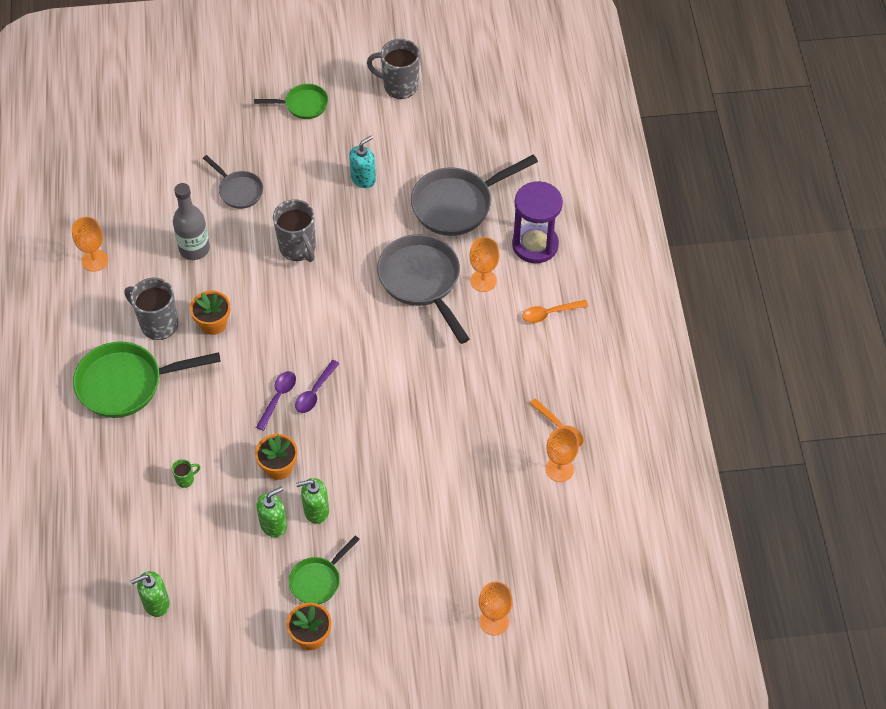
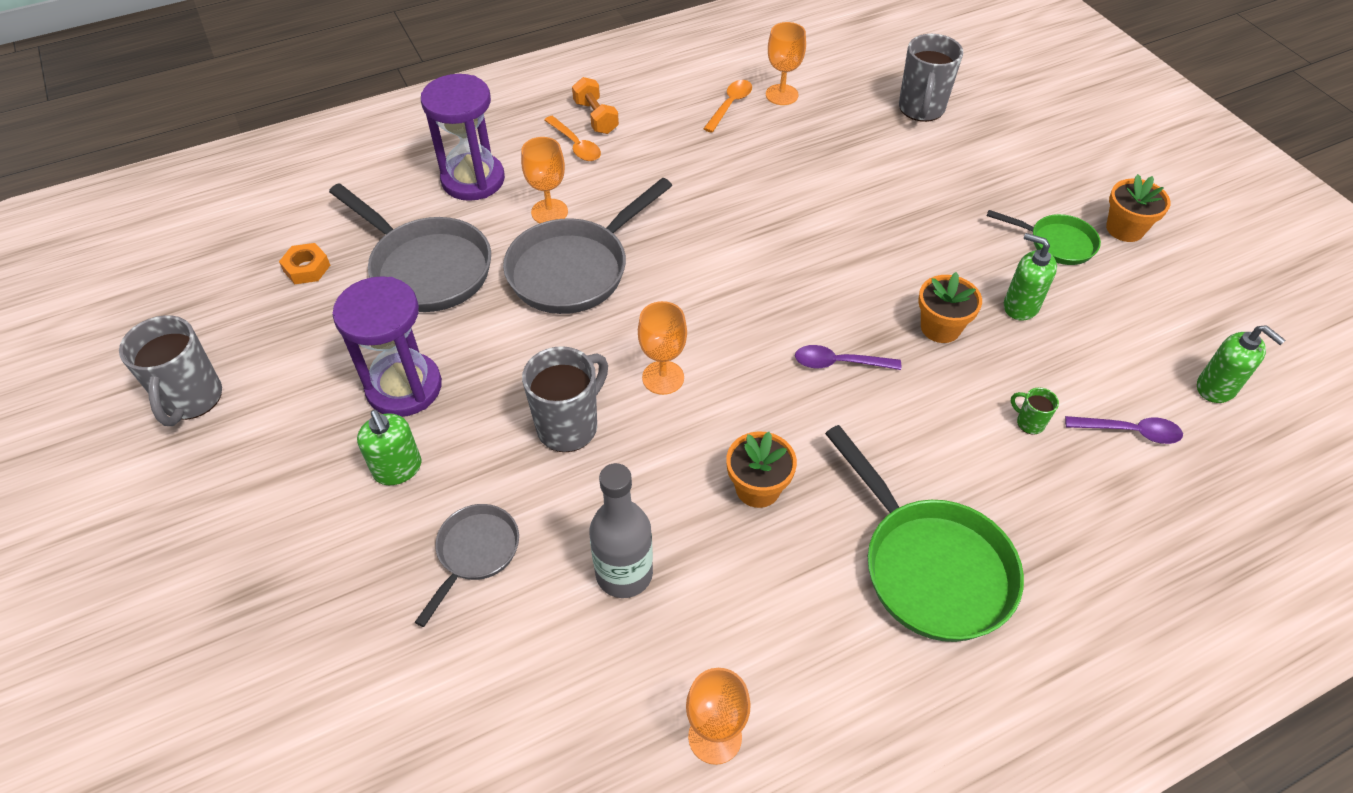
camera: 110 degrees left, 5 degrees down
(158, 324) = (797, 568): grey mug -> grey mug (921, 109)
(303, 105) = (252, 523): green pan -> none
(315, 392) = (807, 326): purple spoon -> purple spoon (1129, 432)
(316, 510) = (972, 272): green soap dispenser -> green soap dispenser (398, 469)
(363, 178) = (404, 387): turquoise soap dispenser -> purple hourglass
(484, 145) = (307, 268): none -> orange nut
(494, 621) = (988, 100): orange goblet -> orange goblet (663, 377)
(578, 334) = (596, 117): none -> orange dumbbell

